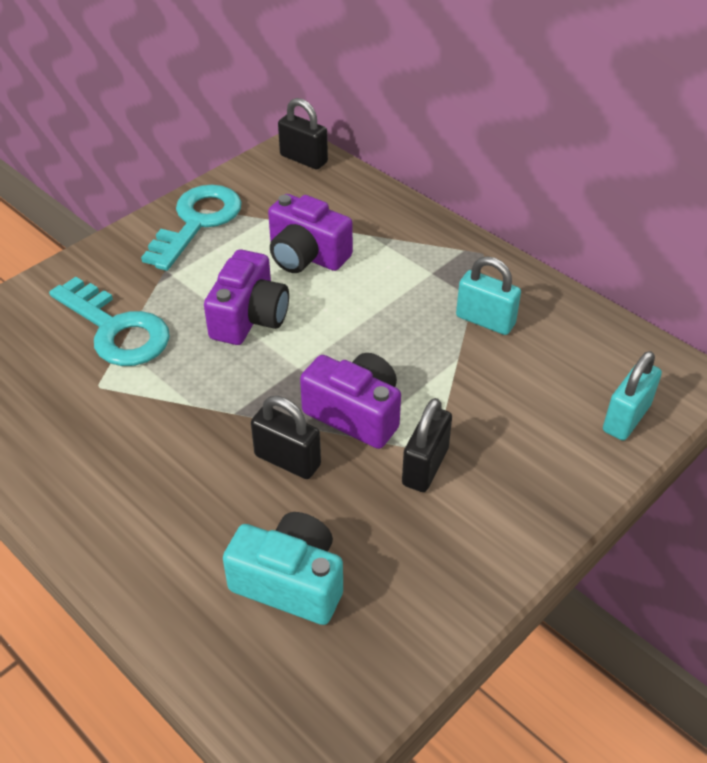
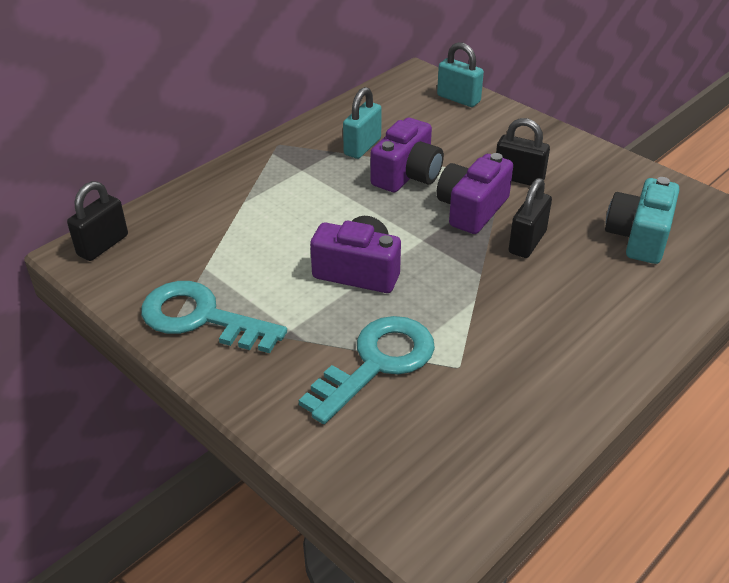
camera: 90 degrees left, 5 degrees down
(306, 255) = (270, 239): purple camera -> purple camera (407, 175)

